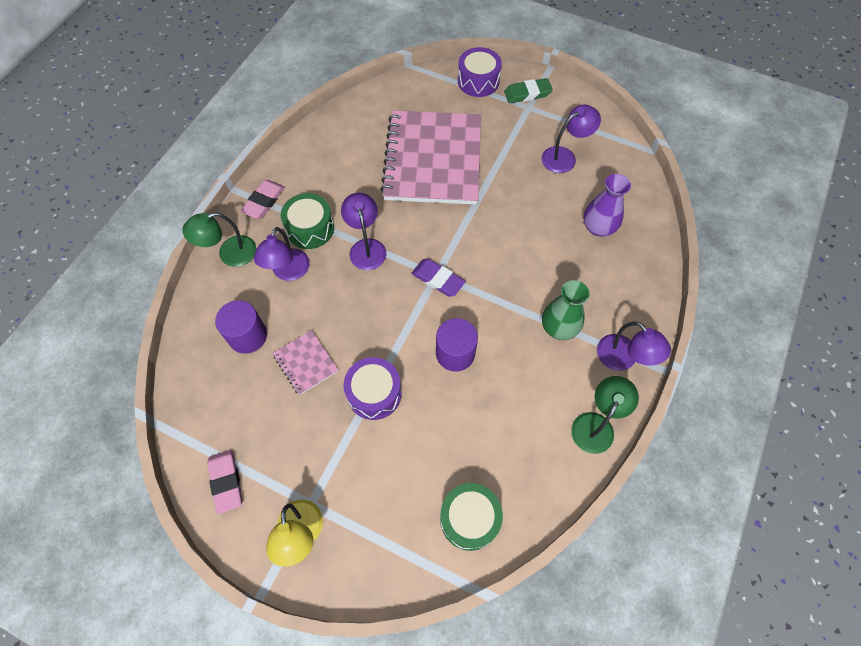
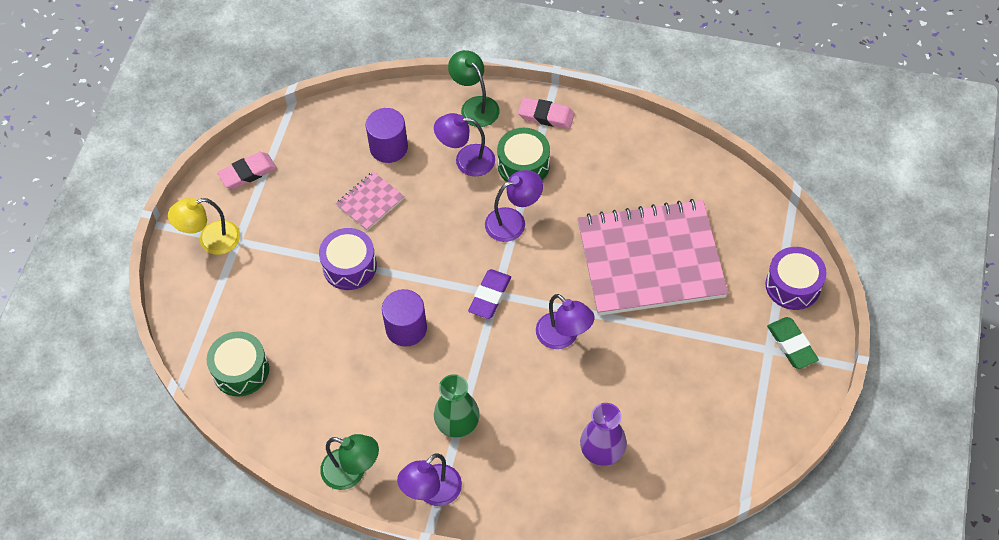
camera: 80 degrees right, 5 degrees down
(564, 157) = (699, 401): purple lamp -> purple lamp (563, 337)

